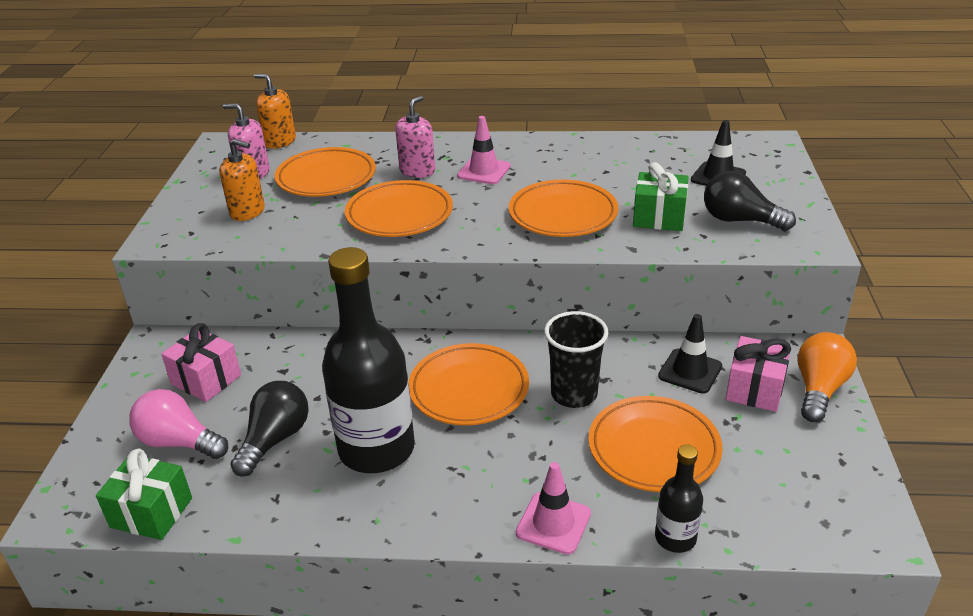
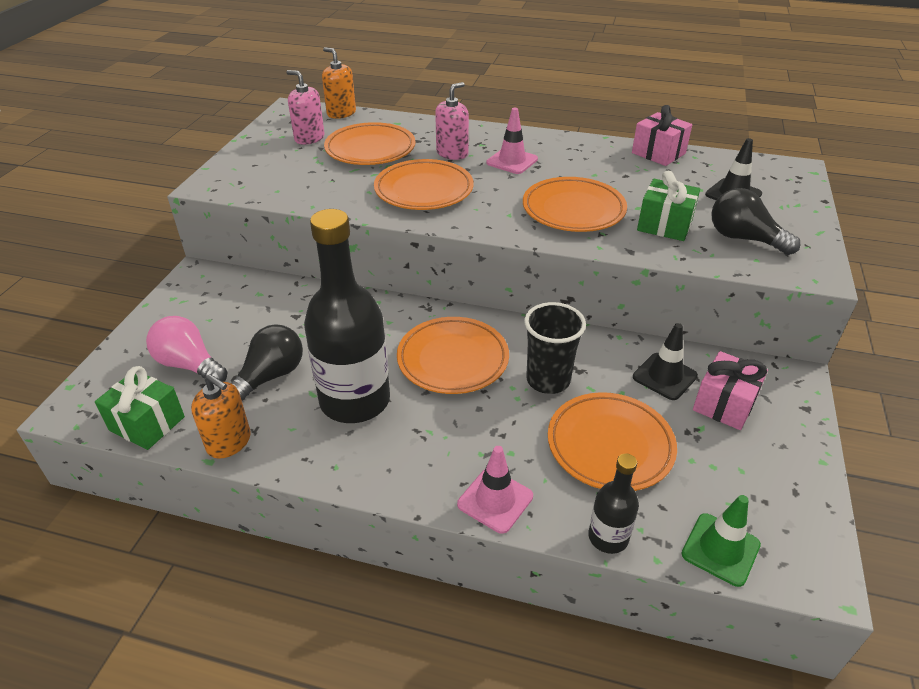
camera: 10 degrees right, 5 degrees up
(206, 379) = (229, 313): pink gift -> pink gift (658, 153)
(247, 212) = (293, 170): orange soap dispenser -> orange soap dispenser (229, 442)
(785, 528) = (720, 549): none -> green traffic cone
(819, 389) = (789, 415): orange light bulb -> none

